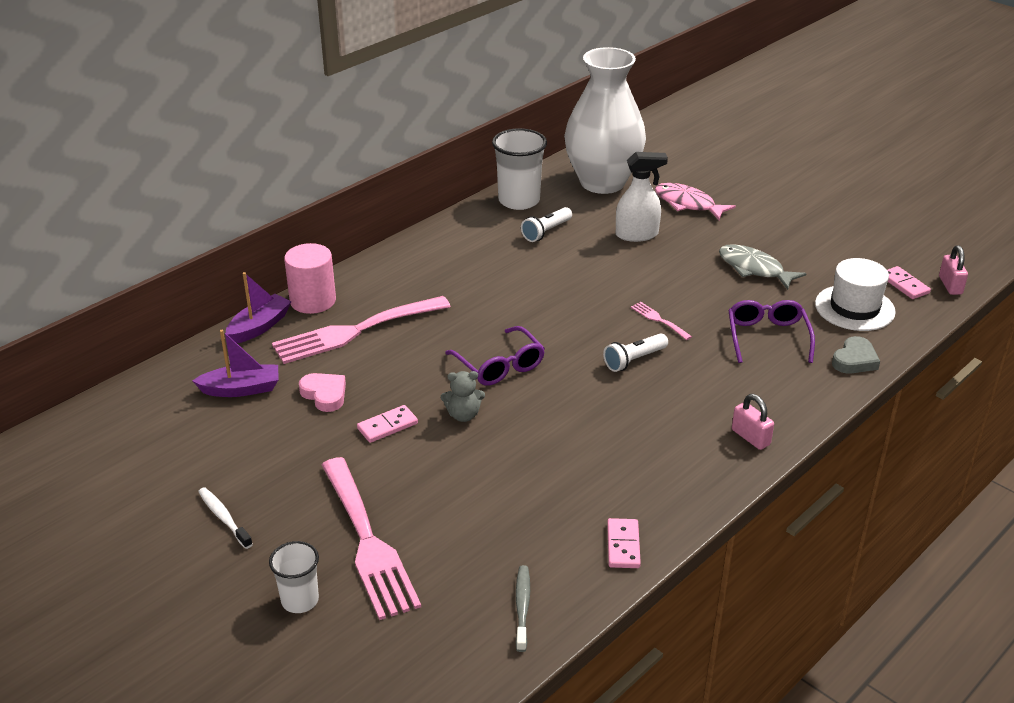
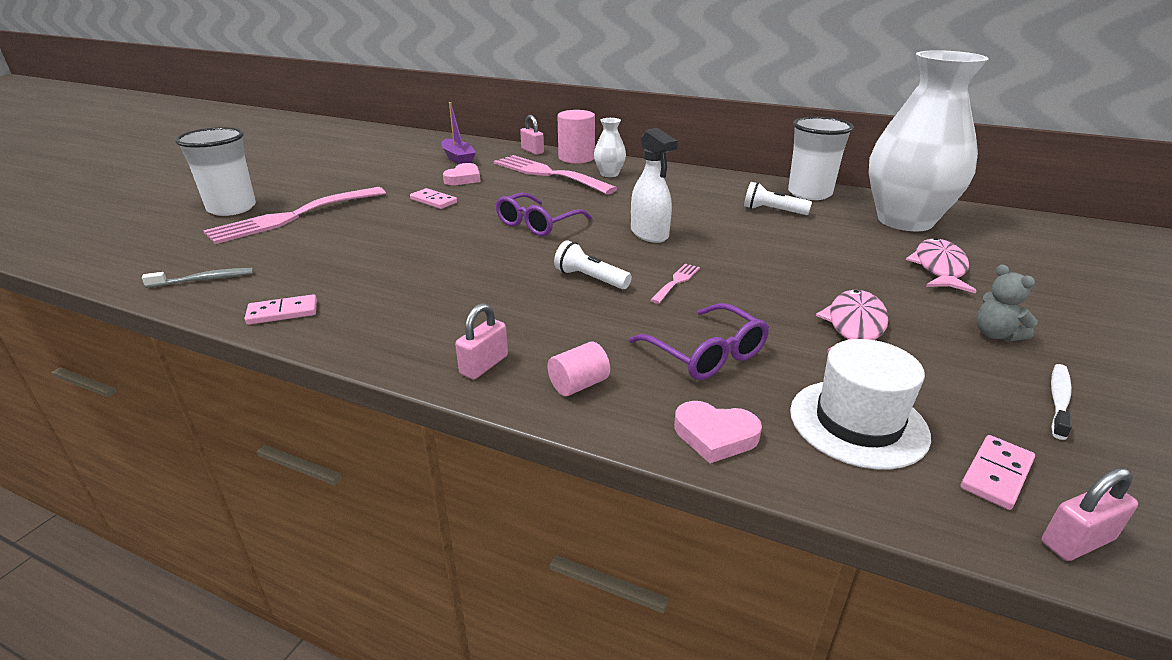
camera: 70 degrees right, 5 degrees down
(224, 518) = (319, 177): white toothbrush -> white toothbrush (1059, 400)
(259, 327) = (532, 151): purple boat -> pink padlock
(300, 600) = (232, 208): white cup -> white cup, size x1.67
(386, 292) = (609, 174): none -> white vase
(463, 415) = (459, 222): grey teddy bear -> grey teddy bear (995, 334)
(637, 234) = (829, 250): white spray bottle -> white spray bottle (649, 234)
(754, 269) = (854, 327): grey fish -> pink fish
(767, 337) = (706, 354): purple glasses -> purple glasses turned 75 degrees clockwise
(788, 399) = (578, 385): none -> pink cylinder
(854, 360) = (715, 435): grey heart -> pink heart

